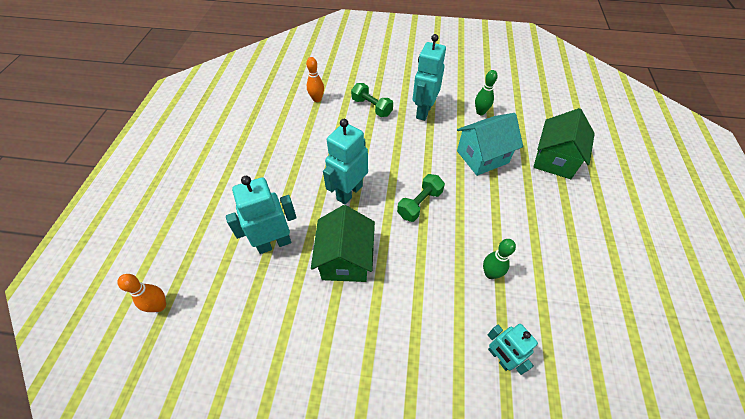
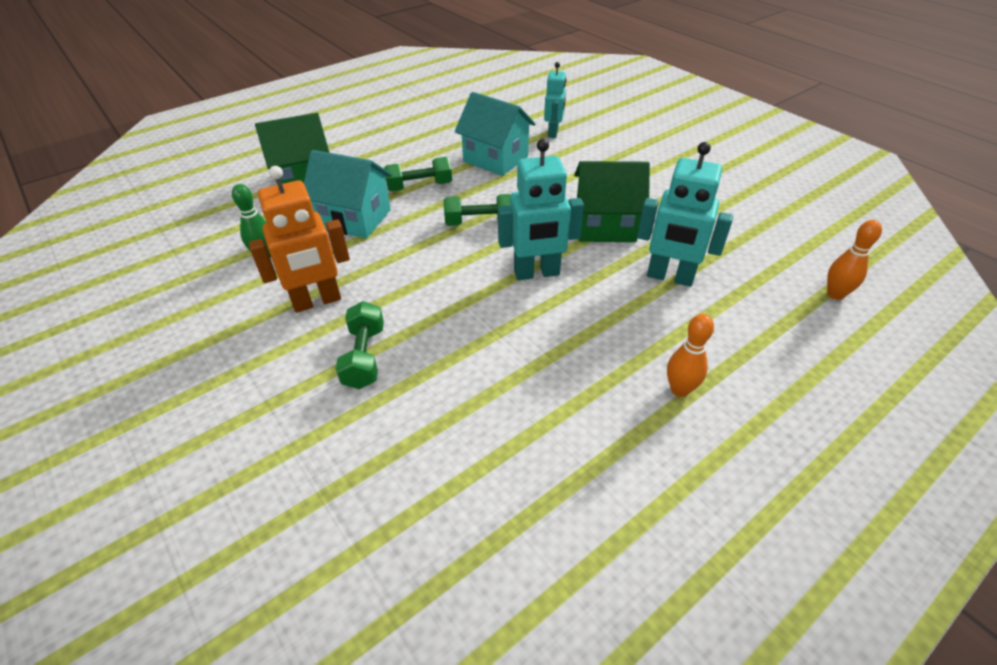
camera: 135 degrees left, 10 degrees down
(317, 99) = (419, 438): orange bowling pin -> orange bowling pin (679, 390)
(345, 259) = (605, 226): green house -> green house turned 45 degrees clockwise
(423, 111) = (317, 301): turquoise robot -> orange robot
(490, 273) = (495, 159): green bowling pin -> turquoise house
(491, 205) = (419, 186): none -> green dumbbell

